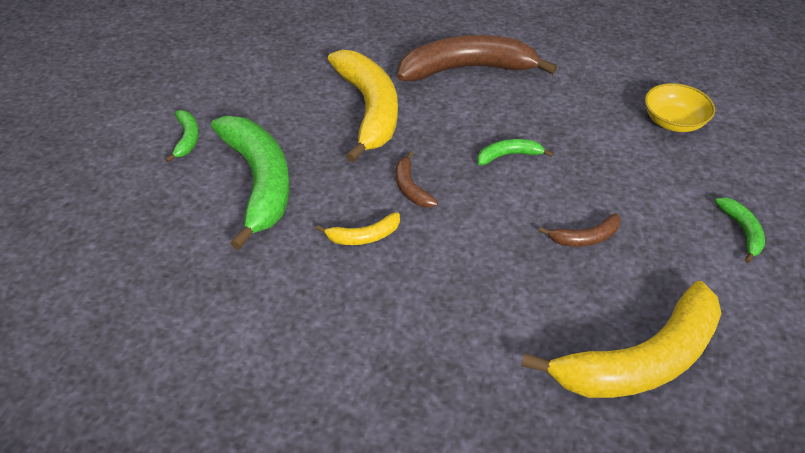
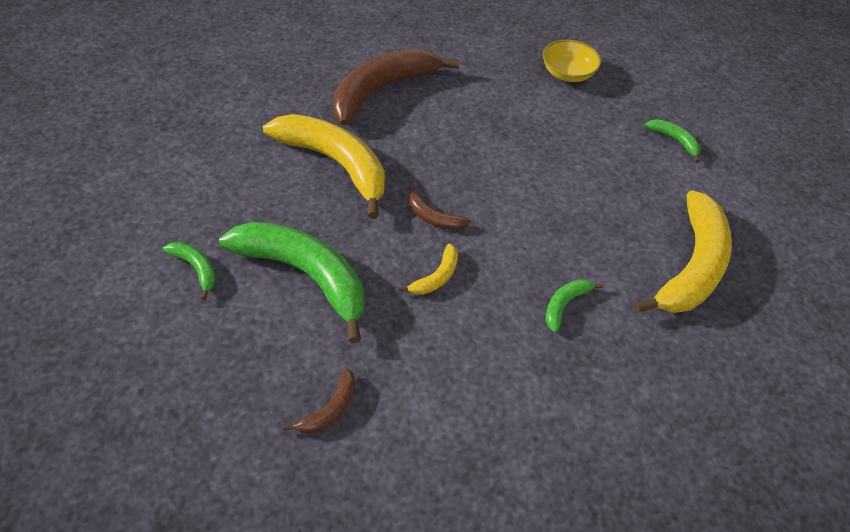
camera: 40 degrees left, 5 degrees up
(508, 155) = (481, 154): green banana -> green banana (564, 305)
(585, 238) = (588, 195): brown banana -> brown banana (330, 409)

